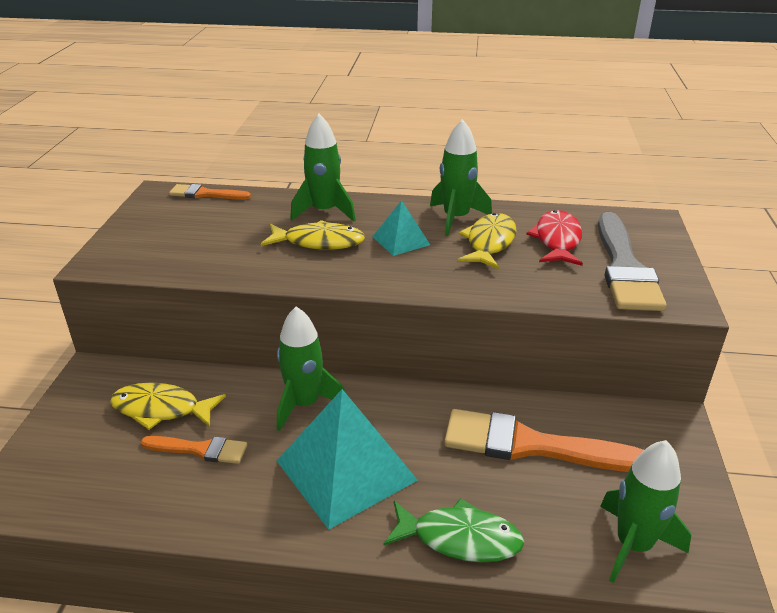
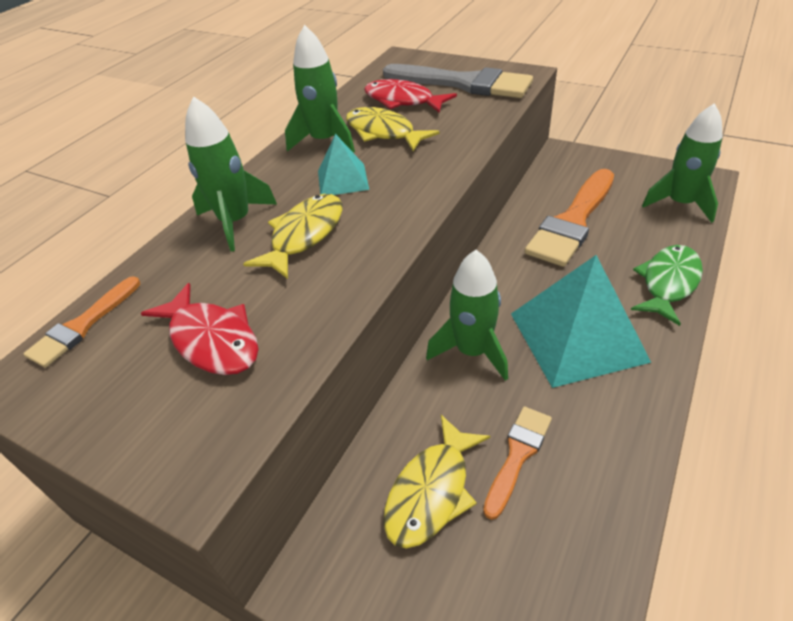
camera: 65 degrees left, 10 degrees up
(201, 238) = (212, 340): none -> red fish

